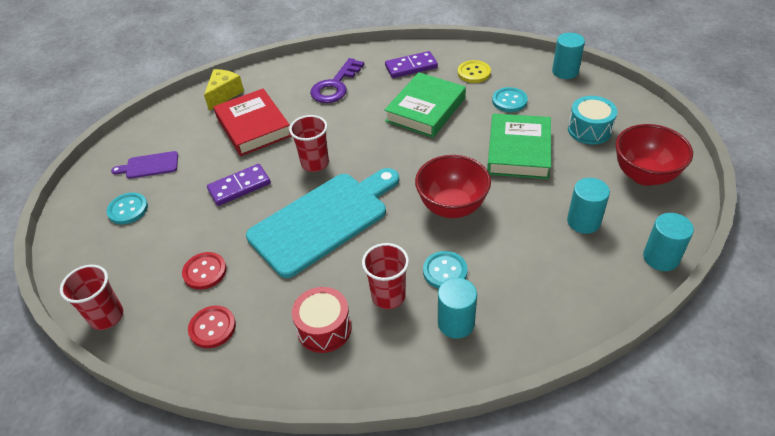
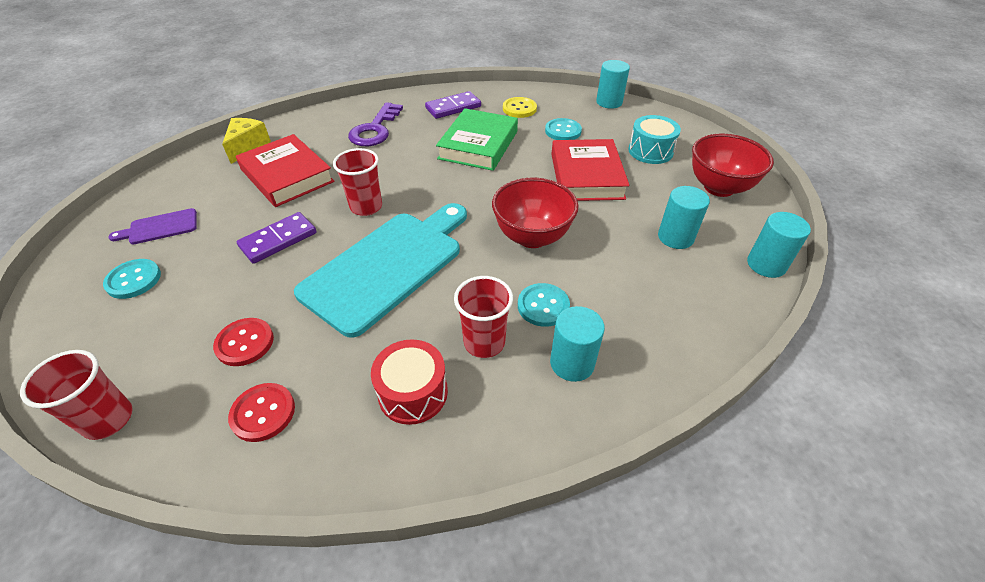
camera: 15 degrees left, 0 degrees up
(518, 151) = (586, 176): green book -> red book

